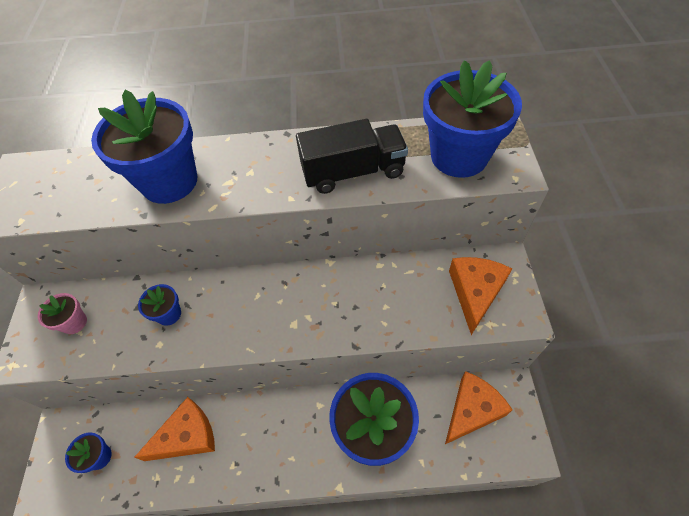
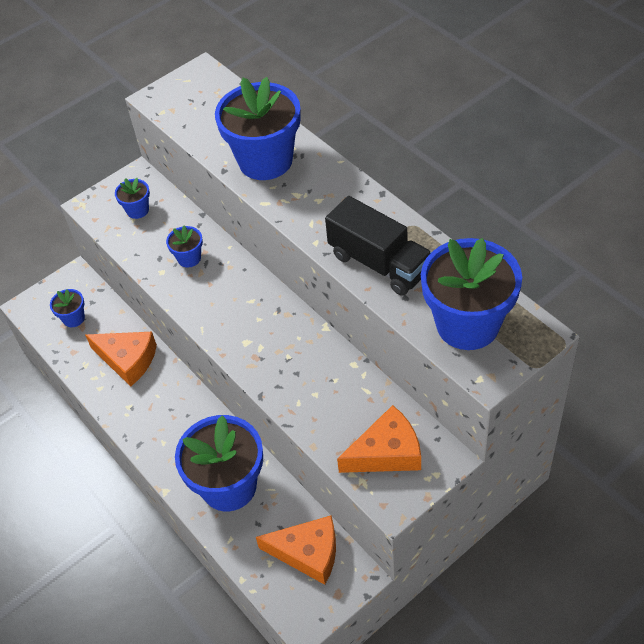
camera: 55 degrees right, 5 degrees down
(74, 322) = (137, 210): pink flower pot -> blue flower pot

